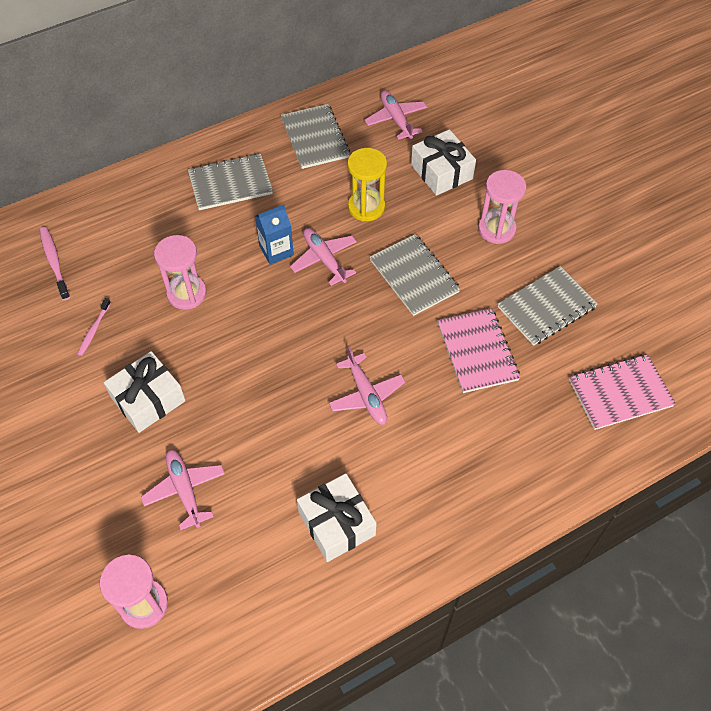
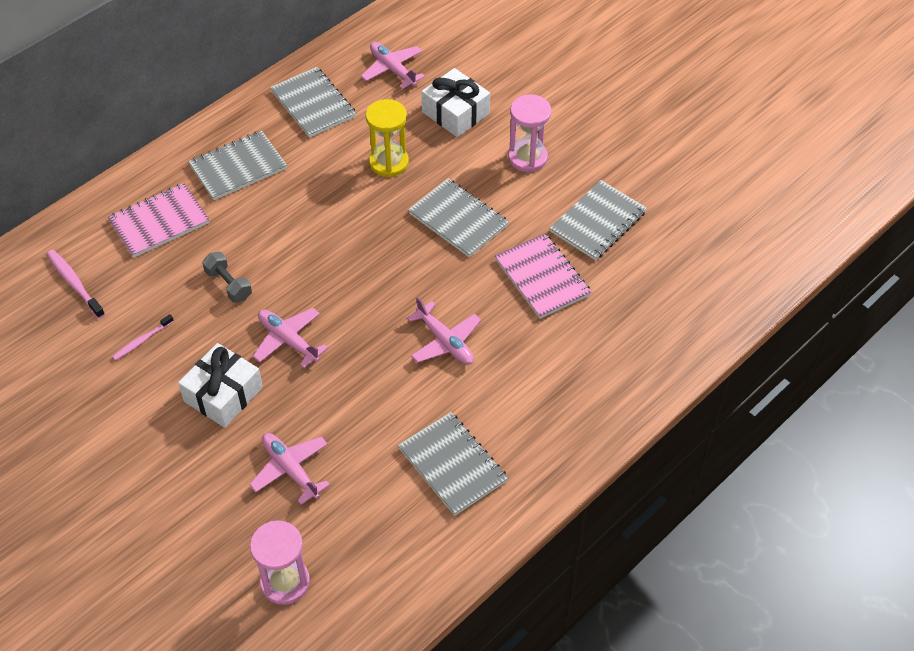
camera: 15 degrees left, 5 degrees down
(94, 330) = (142, 341): pink toothbrush -> pink toothbrush turned 45 degrees clockwise
(187, 293) = (228, 284): pink hourglass -> grey dumbbell
(276, 250) = (309, 223): blue carton -> none
(324, 259) = (361, 222): pink plane -> pink plane (288, 340)
(336, 523) = (452, 465): white gift -> grey notebook
(620, 393) = (690, 286): pink notebook -> pink notebook (159, 222)

